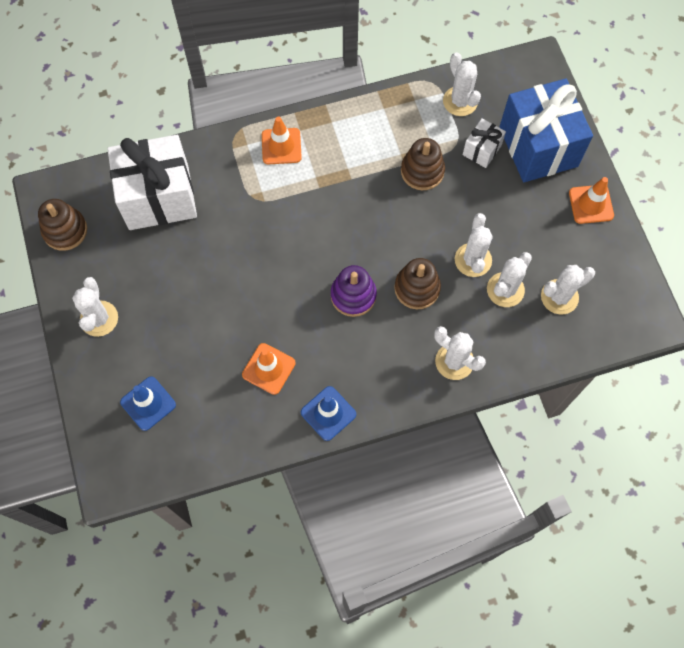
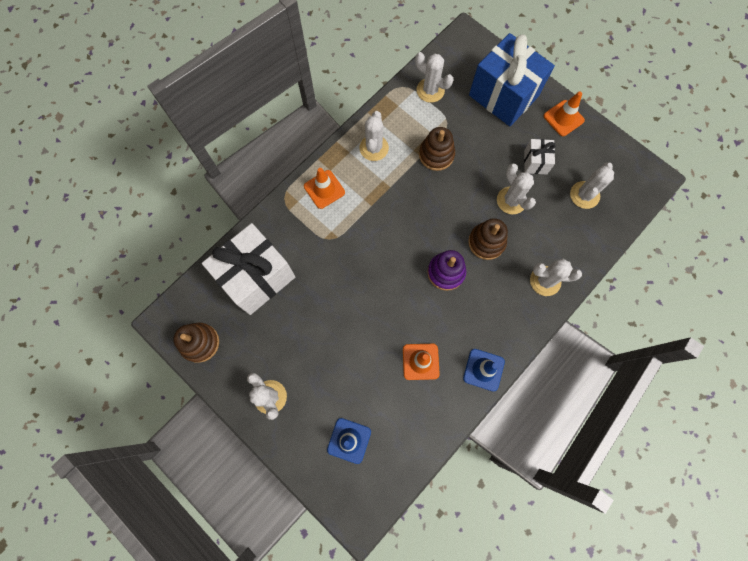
camera: 30 degrees left, 5 degrees up
(481, 150) = (467, 118): white gift -> white gift (535, 162)
(505, 290) = (546, 210): white cactus -> white cactus (374, 148)

